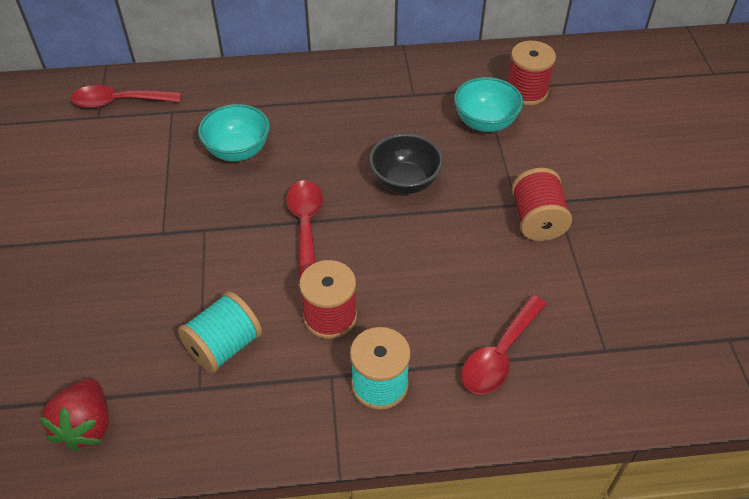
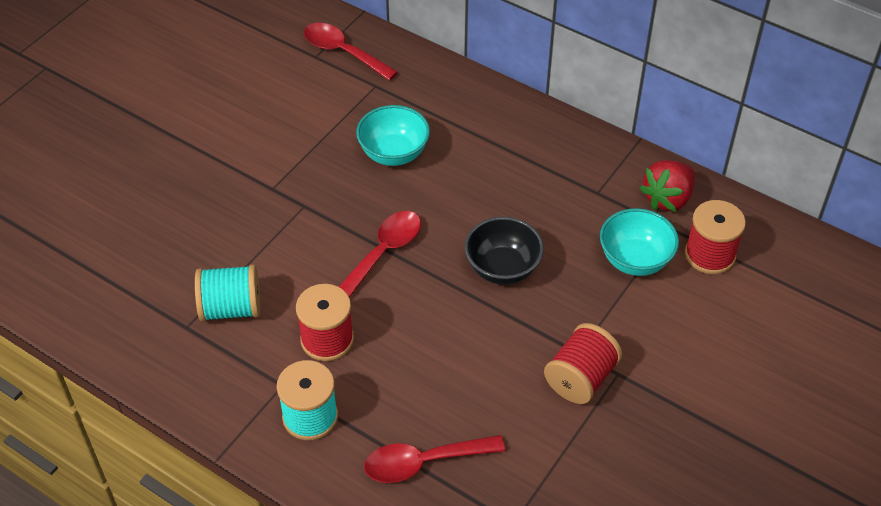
camera: 40 degrees right, 0 degrees up
(86, 426) = (94, 301): red strawberry -> red strawberry (667, 198)

